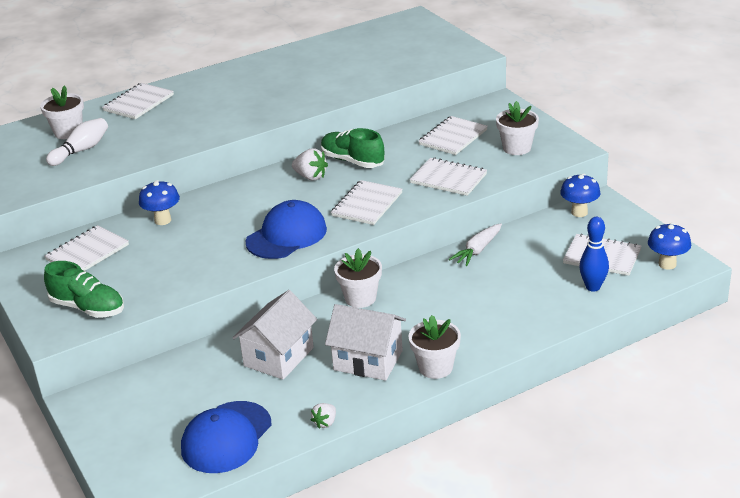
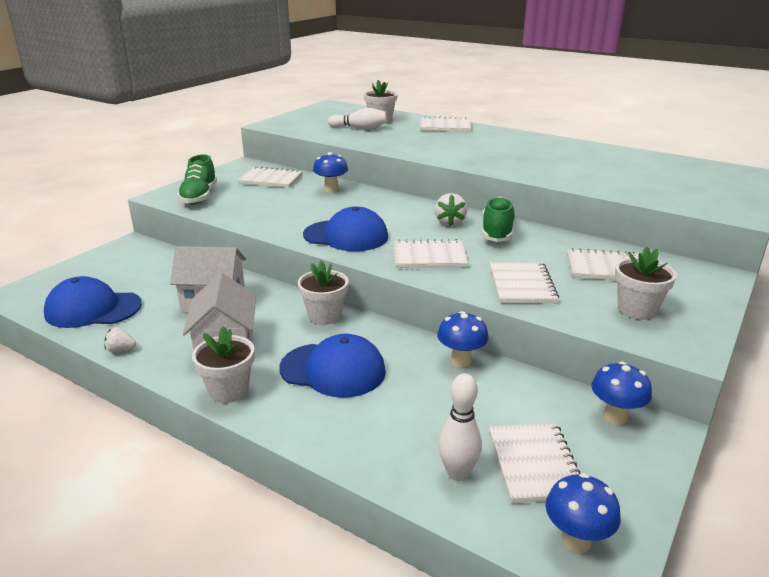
camera: 60 degrees right, 5 degrees down
(445, 311) = (333, 370): none -> blue cap
(477, 250) = (461, 361): white carrot -> blue mushroom
(593, 287) = (457, 473): blue bowling pin -> white bowling pin

